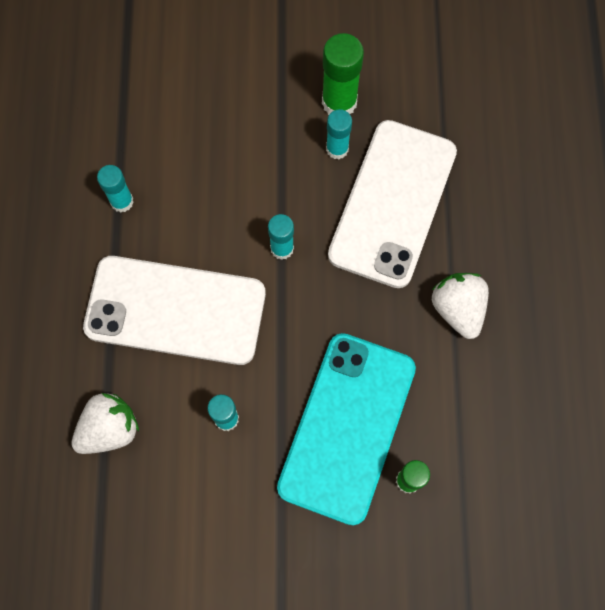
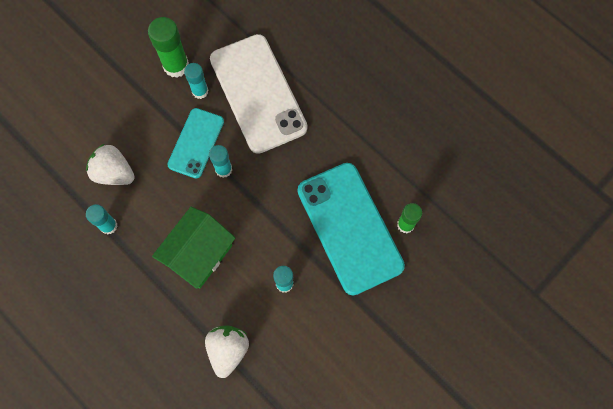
camera: 45 degrees left, 0 degrees up
(175, 310) = (199, 255): white phone -> green house
(281, 197) = (196, 143): none -> turquoise phone
(457, 309) = (344, 117): white strawberry -> white strawberry (114, 173)

